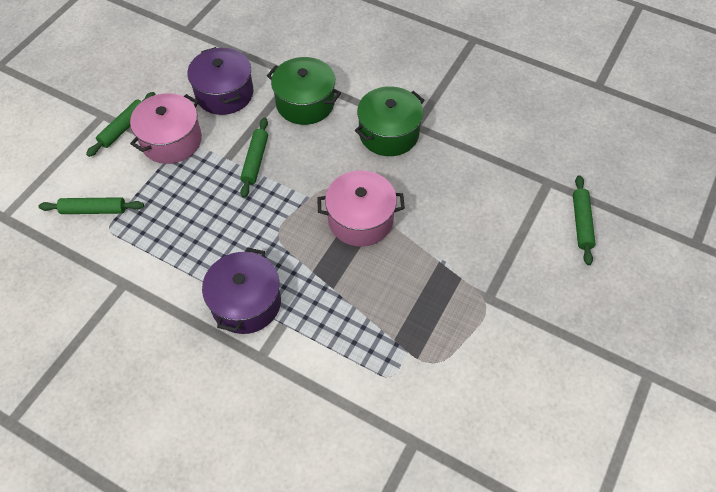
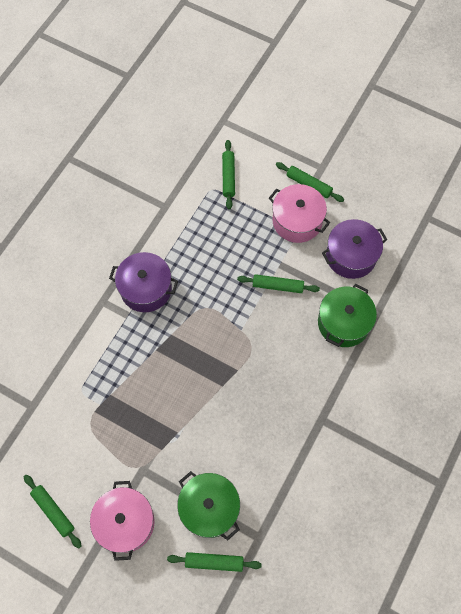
camera: 90 degrees right, 10 degrees up
(360, 219) = (218, 370): pink pot -> pink pot (125, 522)
(388, 133) = (311, 395): green pot -> green pot (209, 508)
(553, 400) = (53, 511): none -> green rolling pin

